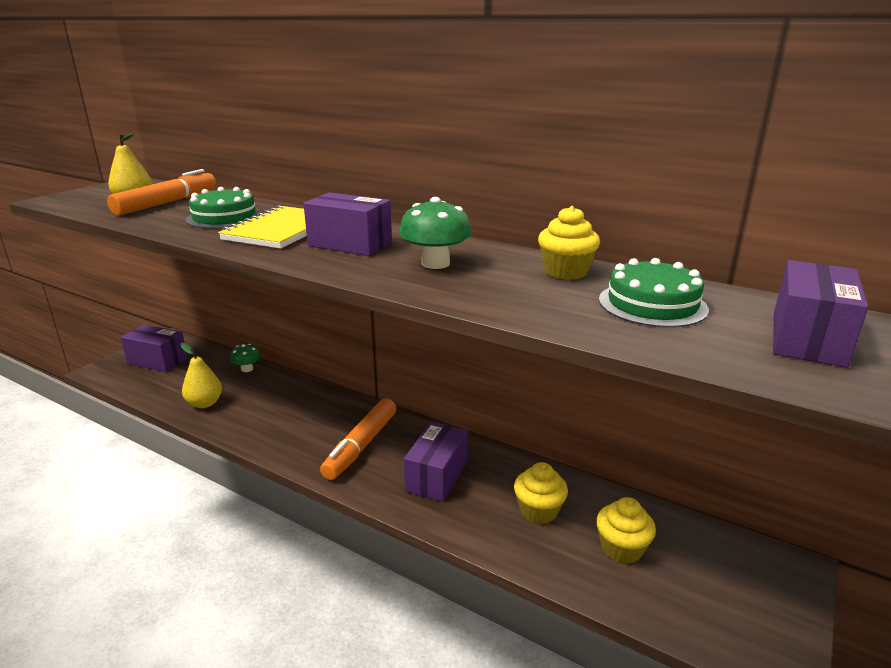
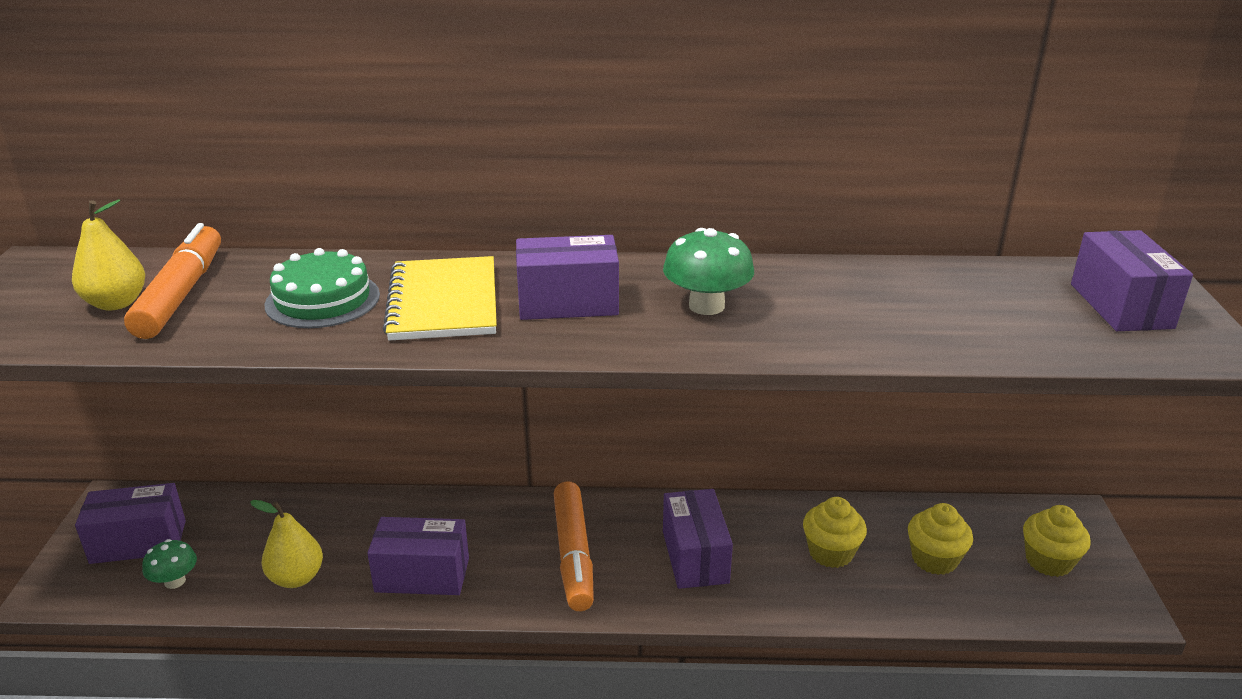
camera: 30 degrees left, 5 degrees up
(247, 369) = (302, 506): green mushroom -> green mushroom (175, 581)
(266, 425) = (422, 575): none -> purple box
(566, 272) = (847, 280): yellow cupcake -> yellow cupcake (1048, 561)
(652, 304) = (970, 302): green cake -> none

